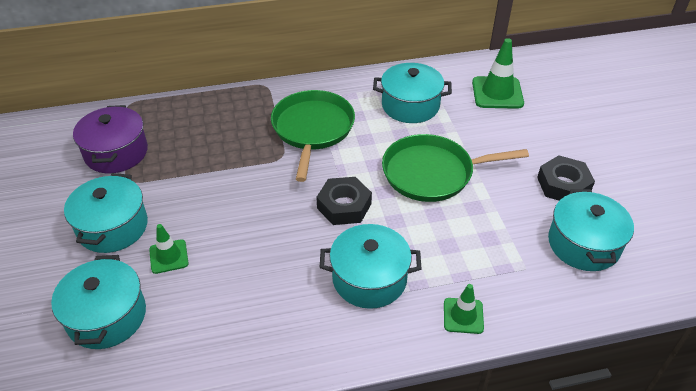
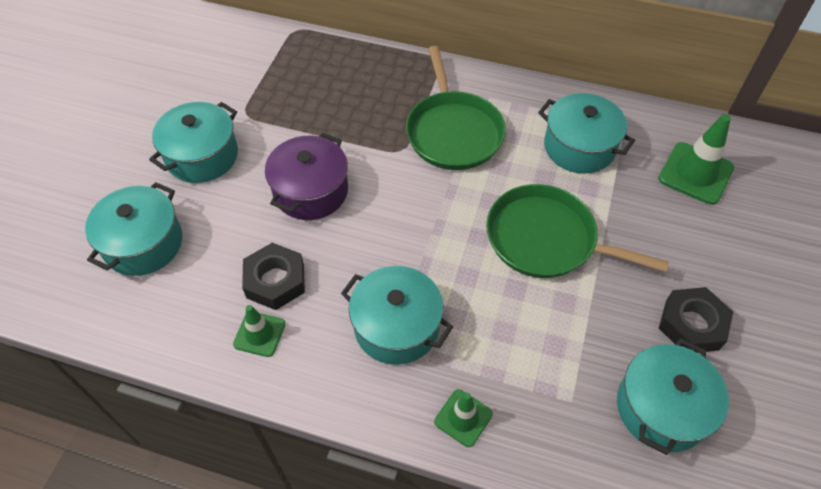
camera: 30 degrees right, 10 degrees up
(116, 153) = (252, 79): purple pot -> purple pot (311, 191)
(169, 256) = (230, 209): green traffic cone -> green traffic cone (259, 334)
(312, 129) = (453, 132): green pan -> green pan turned 135 degrees clockwise
(344, 206) = (426, 234): black nut -> black nut (275, 281)

